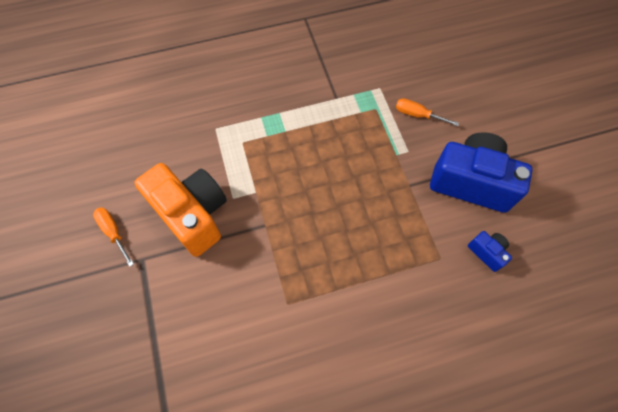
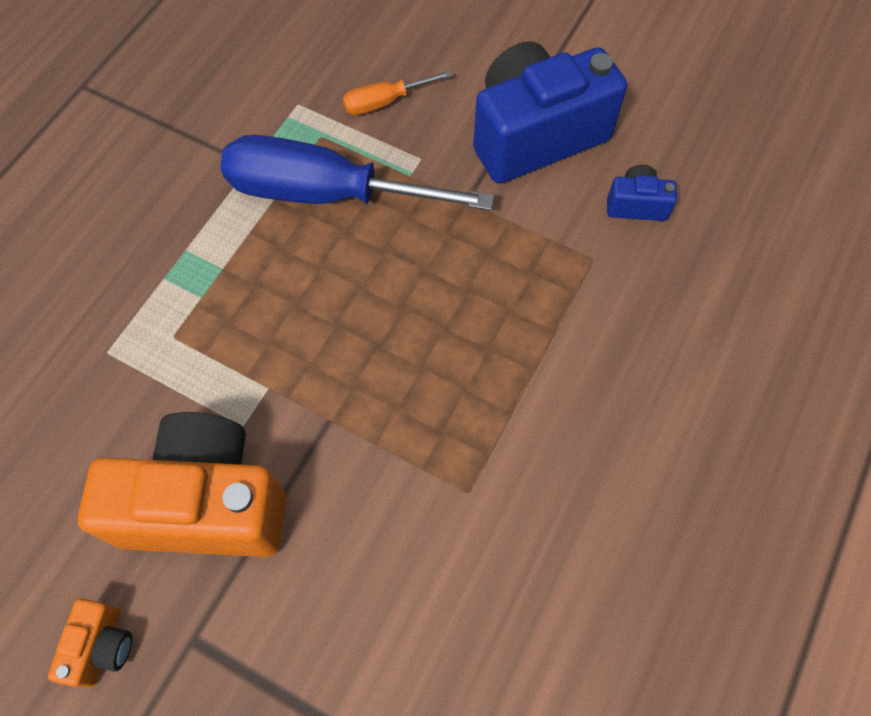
camera: 45 degrees left, 0 degrees up
(113, 232) = (102, 646): orange screwdriver -> orange camera
(354, 134) = (326, 194): none -> blue screwdriver

